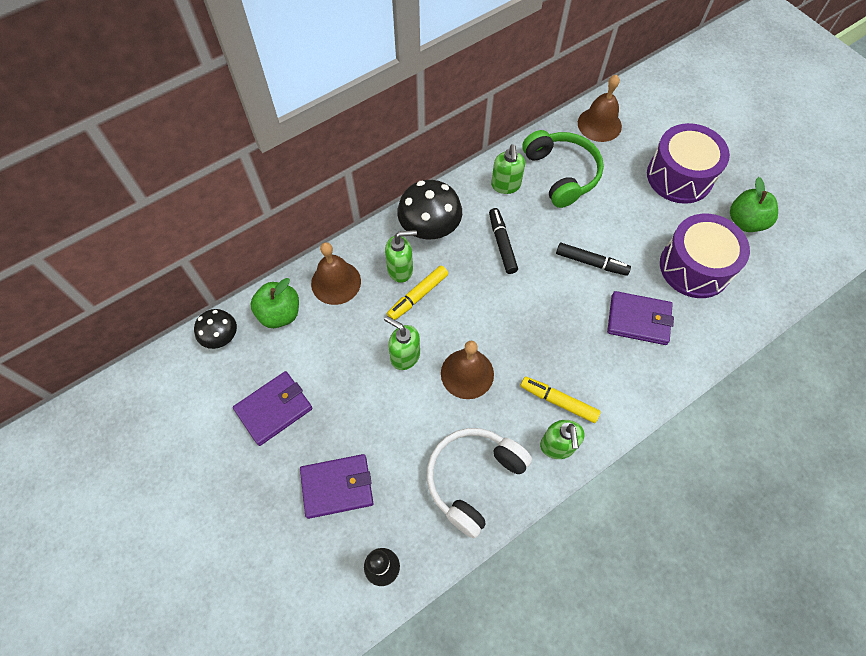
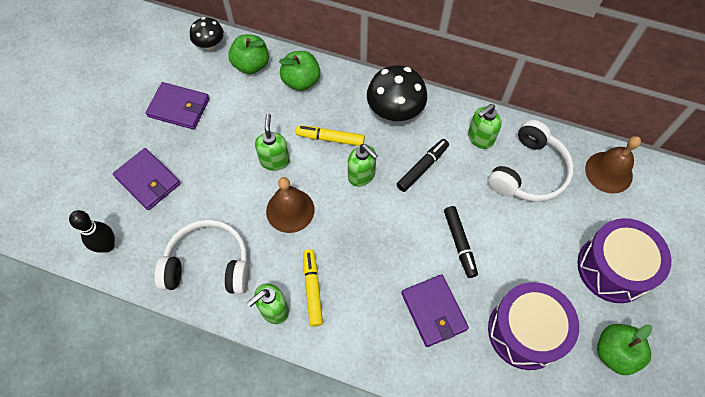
camera: 55 degrees right, 0 degrees up
(336, 282) = (301, 81): brown bell -> green apple
(400, 269) = (343, 114): green soap dispenser -> green soap dispenser (362, 175)
(561, 174) = (529, 172): green headphones -> white headphones

